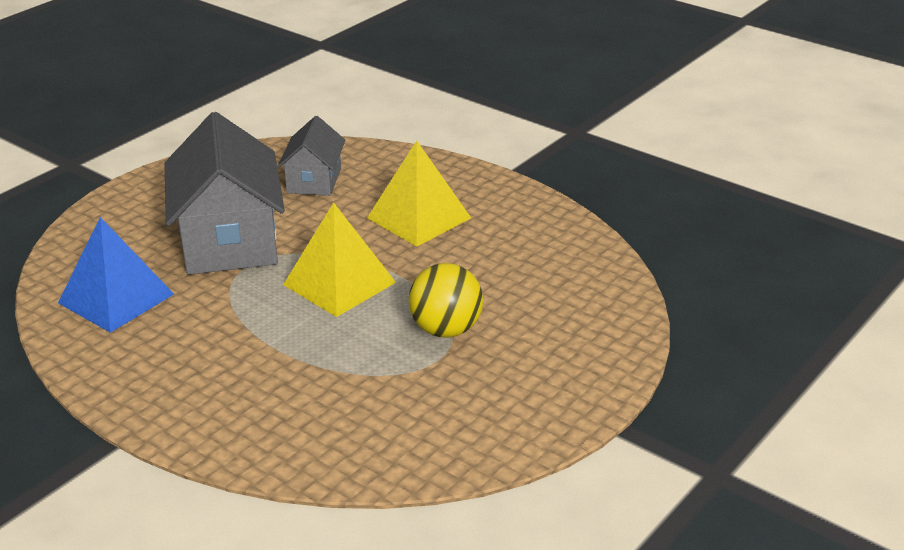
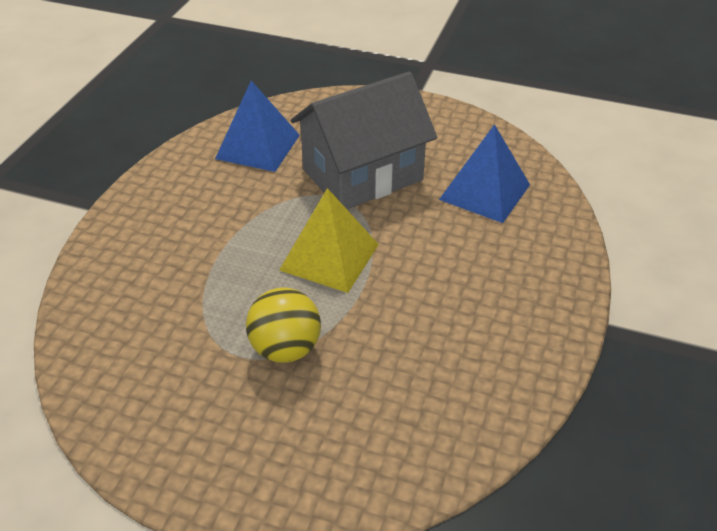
camera: 70 degrees right, 10 degrees up
(314, 181) = (485, 192): grey house -> blue pyramid
(419, 218) = (465, 277): yellow pyramid -> none

